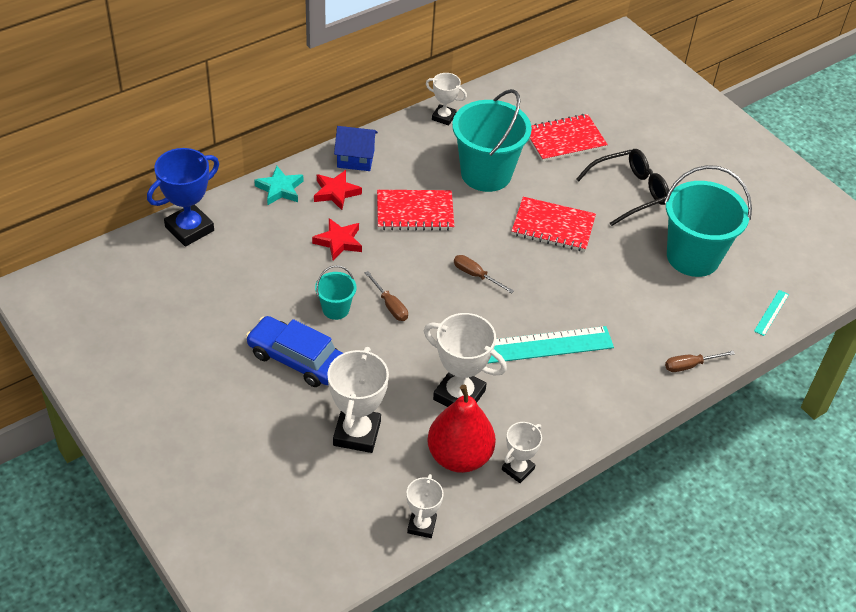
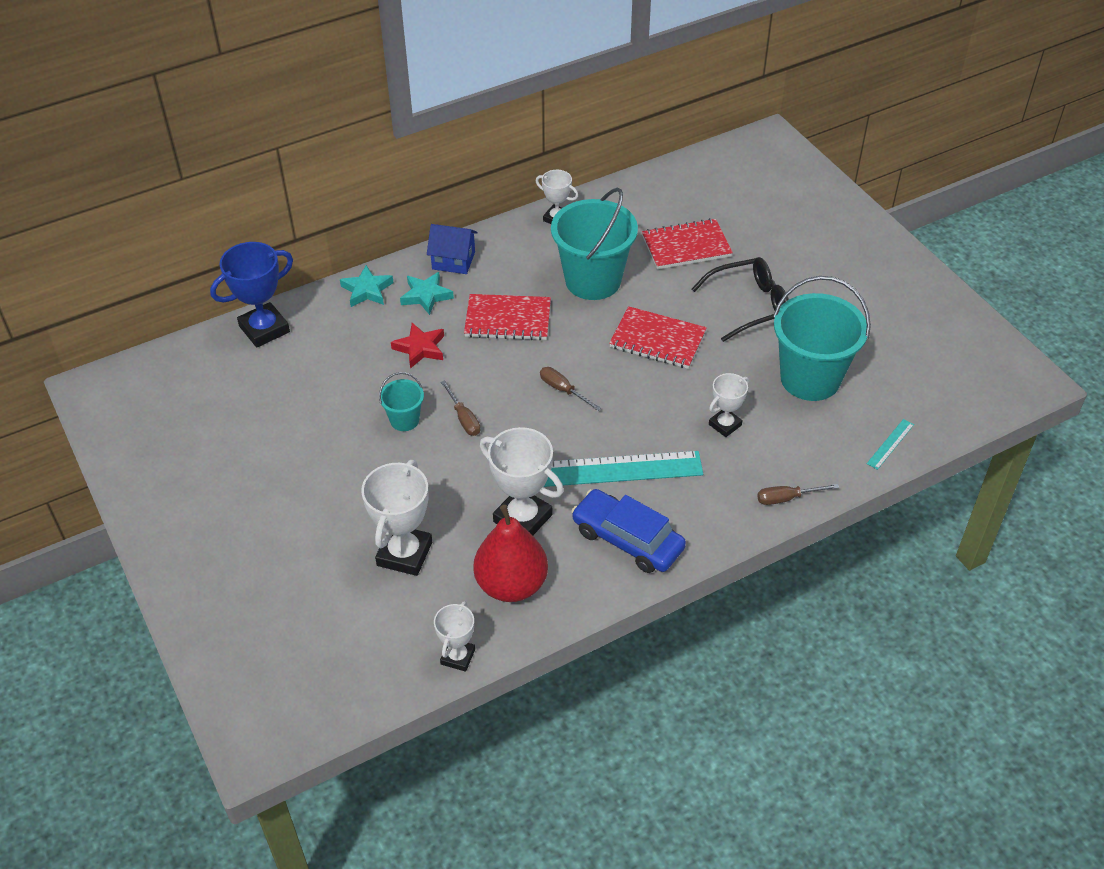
camera: 10 degrees right, 0 degrees up
(297, 359) = (354, 471): blue car -> blue car (627, 539)
(336, 192) = (426, 296): red star -> turquoise star
(518, 469) = (574, 602): white trophy -> white trophy (725, 425)

